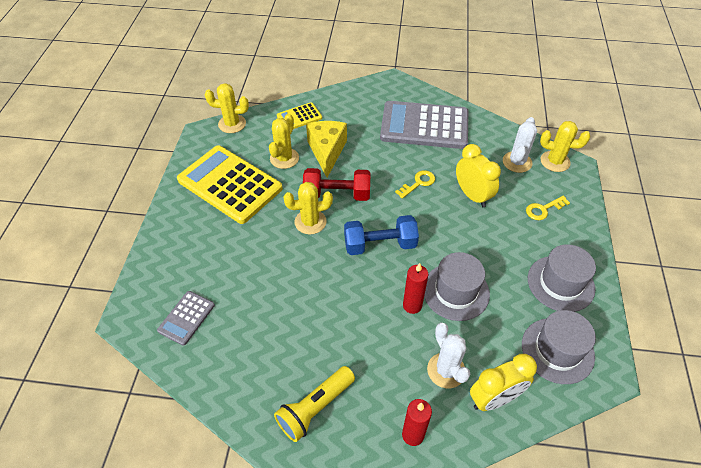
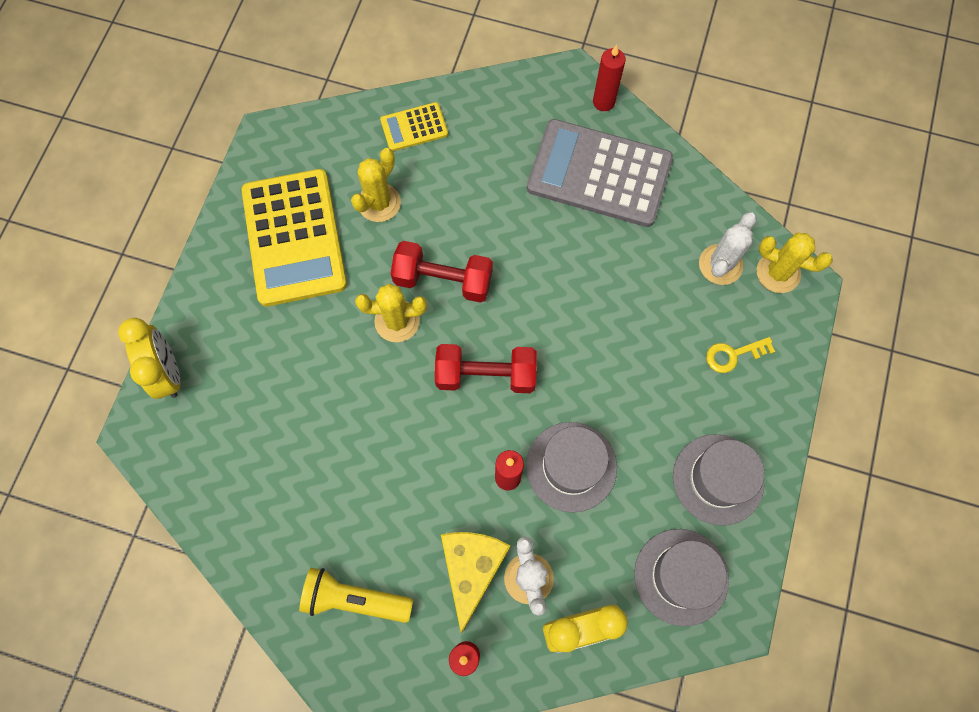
camera: 10 degrees right, 20 degrees up
(186, 318) = (212, 444): grey calculator -> none
(229, 184) = (294, 238): yellow calculator -> yellow calculator turned 150 degrees counterclockwise
(232, 124) = (312, 125): yellow cactus -> none
(315, 408) = (354, 599): yellow flashlight -> yellow flashlight turned 45 degrees clockwise
(327, 152) = (443, 200): yellow cheese -> yellow cheese (472, 569)
(380, 244) = (486, 375): blue dumbbell -> red dumbbell
(416, 91) = (603, 102): none -> red candle
(418, 183) = (564, 279): yellow key -> none
(472, 195) = (637, 314): yellow clock -> yellow clock (168, 372)

